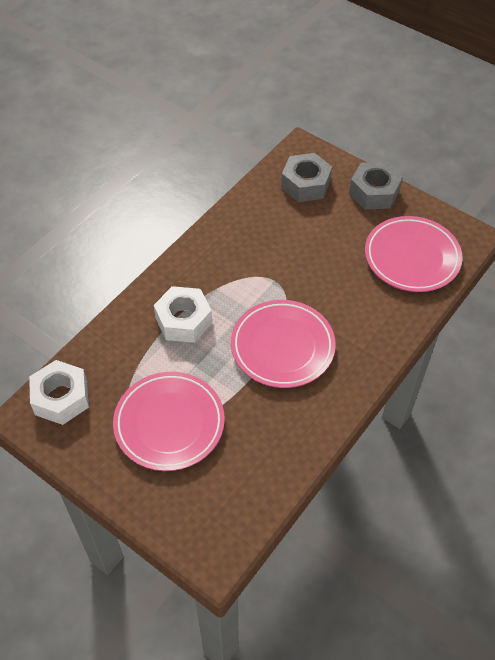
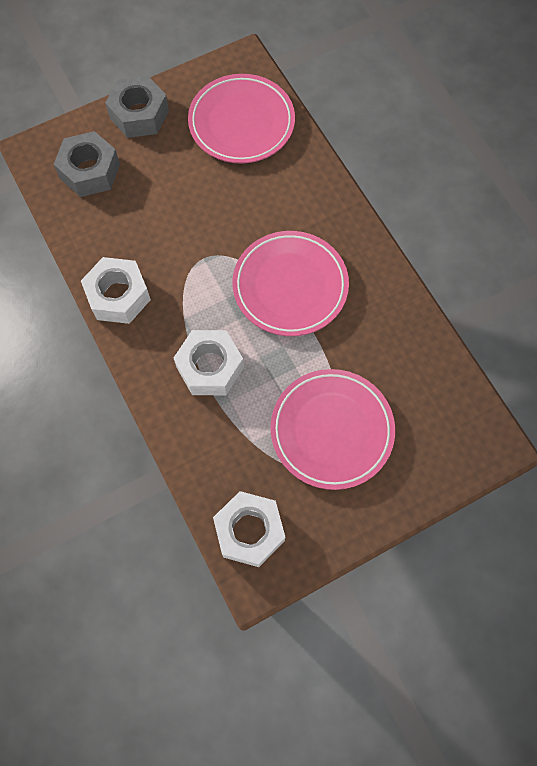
camera: 65 degrees left, 15 degrees up
(213, 242) = (118, 296): none -> white nut

